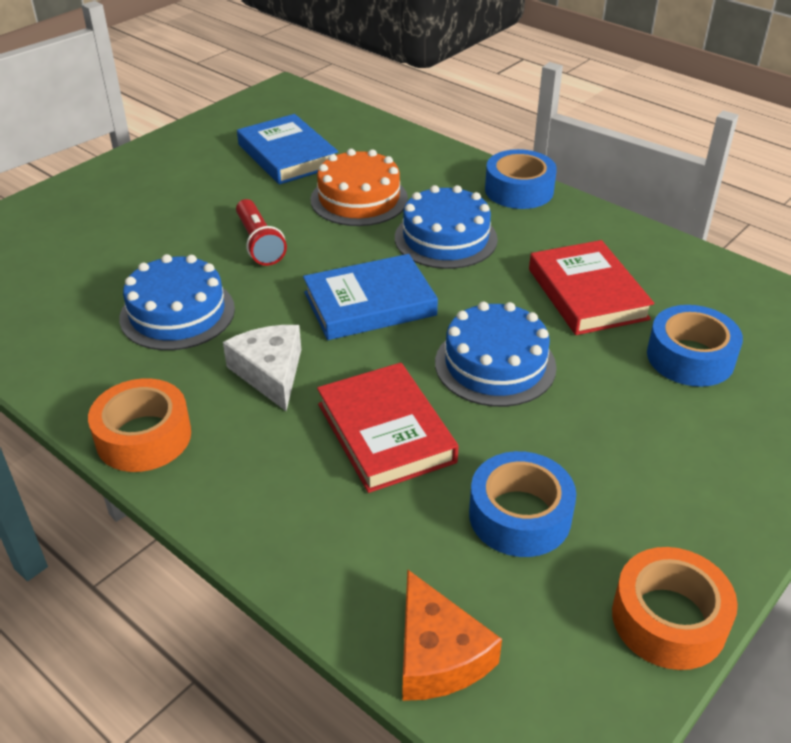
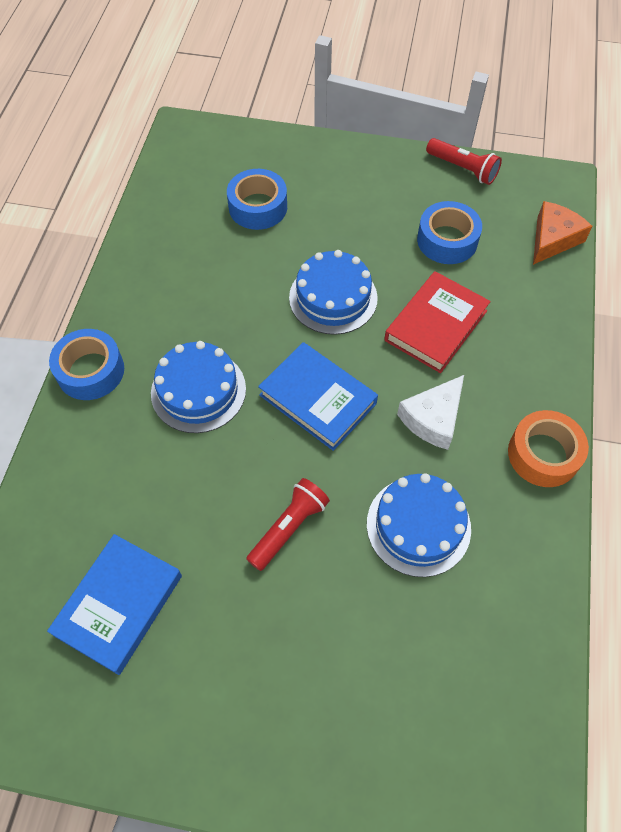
camera: 120 degrees left, 20 degrees up
(359, 199) = (171, 488): orange cake -> none
(587, 294) = (221, 276): red book -> none
(668, 619) = (463, 169): orange tape -> red flashlight

